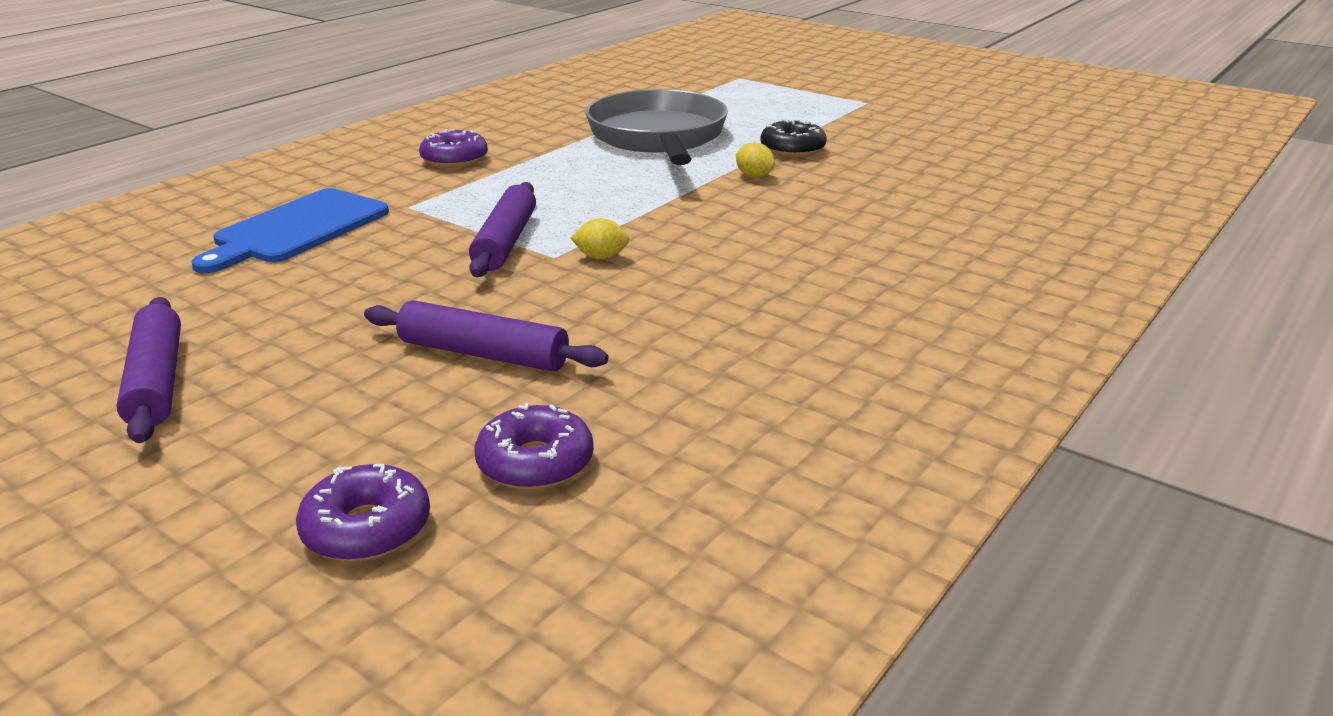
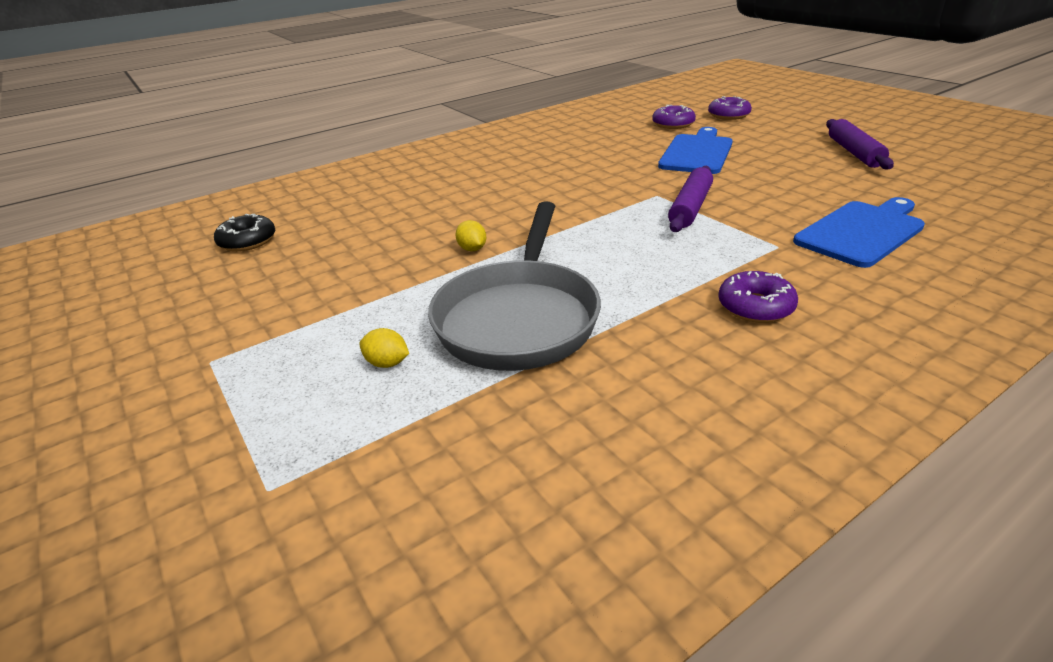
camera: 160 degrees left, 5 degrees up
(483, 354) = (697, 153): purple rolling pin -> blue cutting board
(601, 257) = (627, 192): yellow lemon -> yellow lemon (387, 363)
(792, 149) = (403, 280): black donut -> black donut (248, 241)

